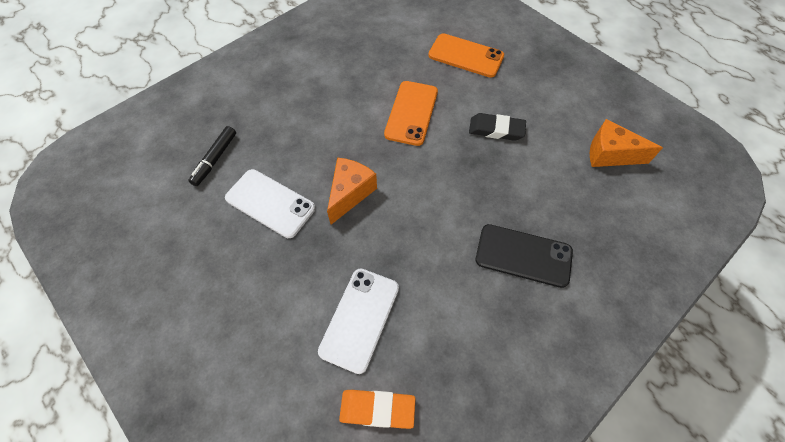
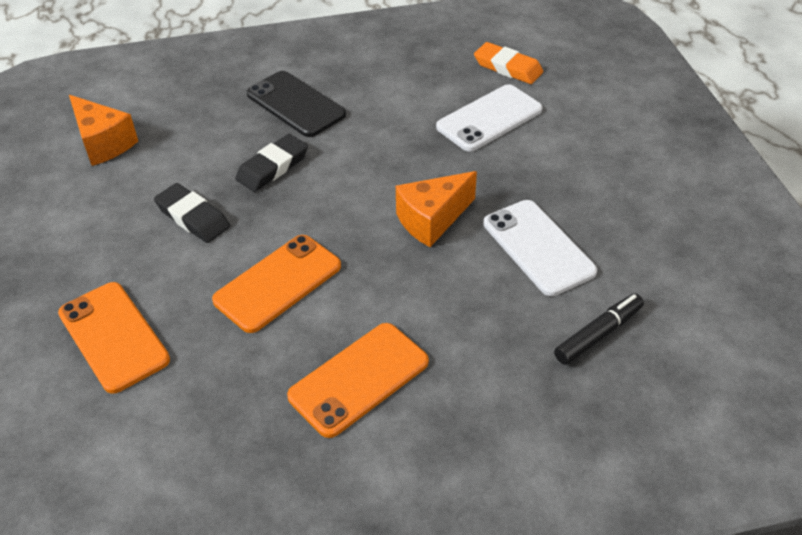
camera: 150 degrees left, 15 degrees down
(333, 85) = (359, 379): none -> orange phone
(484, 187) = (272, 167): none -> black eraser

